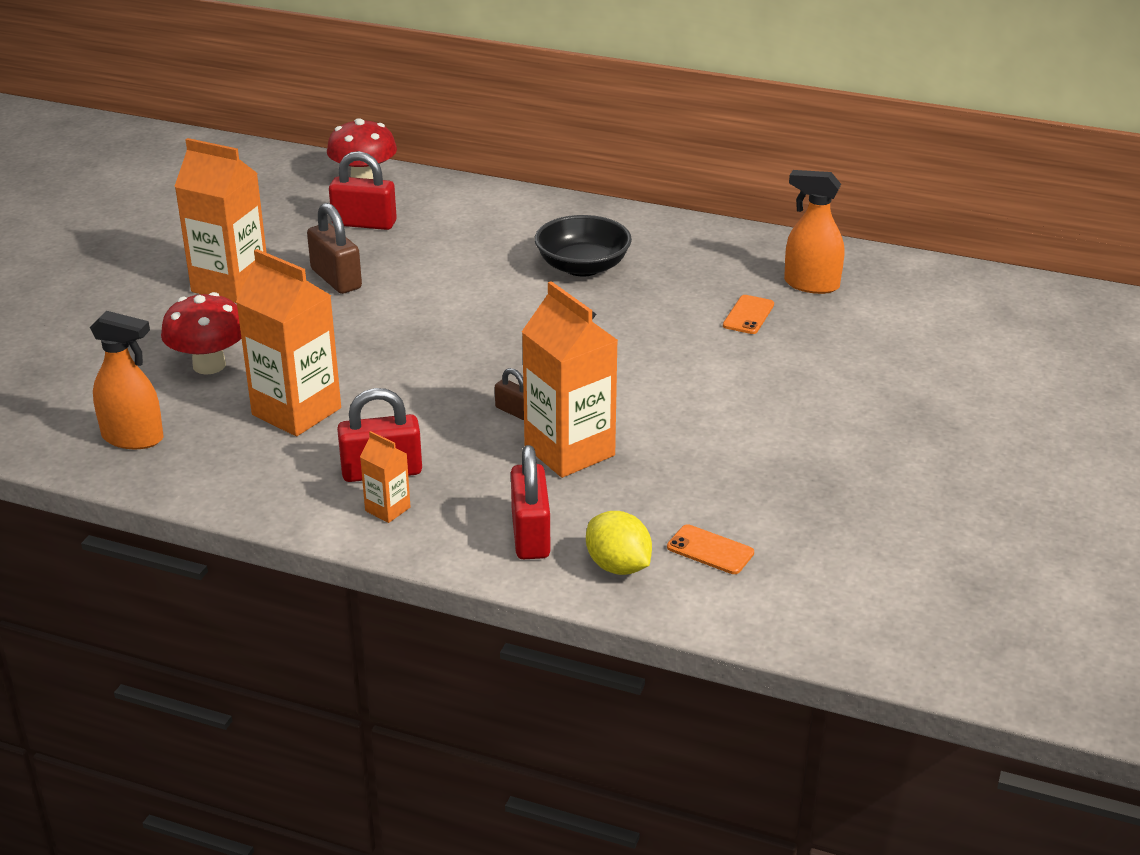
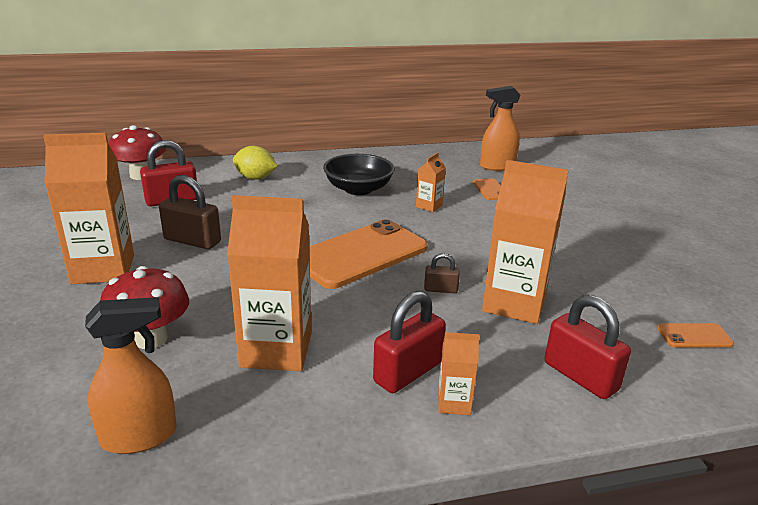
camera: 35 degrees left, 5 degrees down
(482, 347) = (361, 254): none -> orange phone
(618, 566) = (666, 374): yellow lemon -> yellow lemon (255, 178)
(637, 314) = (429, 206): none -> orange carton

